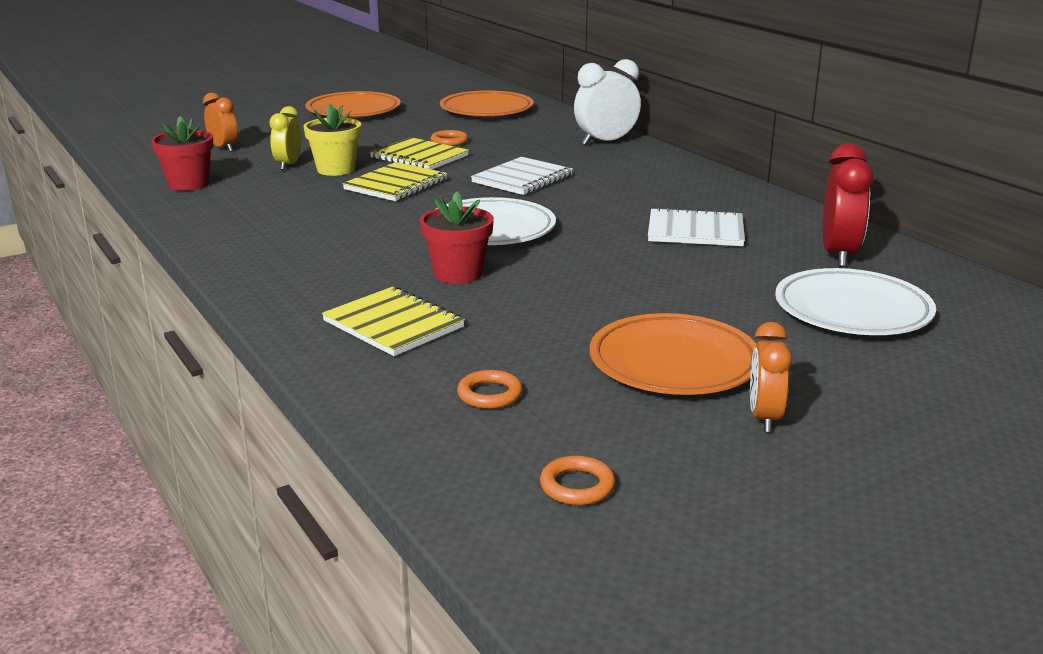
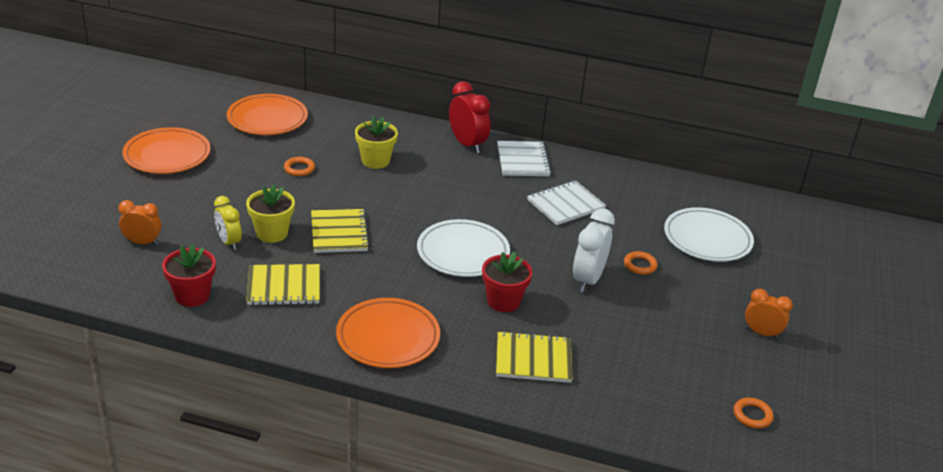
camera: 45 degrees left, 10 degrees up
(419, 157) = (306, 195): yellow notebook -> yellow notebook (284, 286)
(489, 394) = (647, 382): orange ring -> orange ring (640, 265)
(522, 179) = (407, 193): white notebook -> white notebook (522, 160)
(535, 153) = (375, 161): none -> yellow flower pot
(606, 142) = (401, 131): white clock -> white clock (588, 280)
(674, 363) = (688, 317): orange plate -> orange plate (388, 338)
(764, 418) = (761, 333): orange clock -> orange clock turned 150 degrees clockwise
(838, 255) = (652, 196): red clock -> red clock (467, 144)

